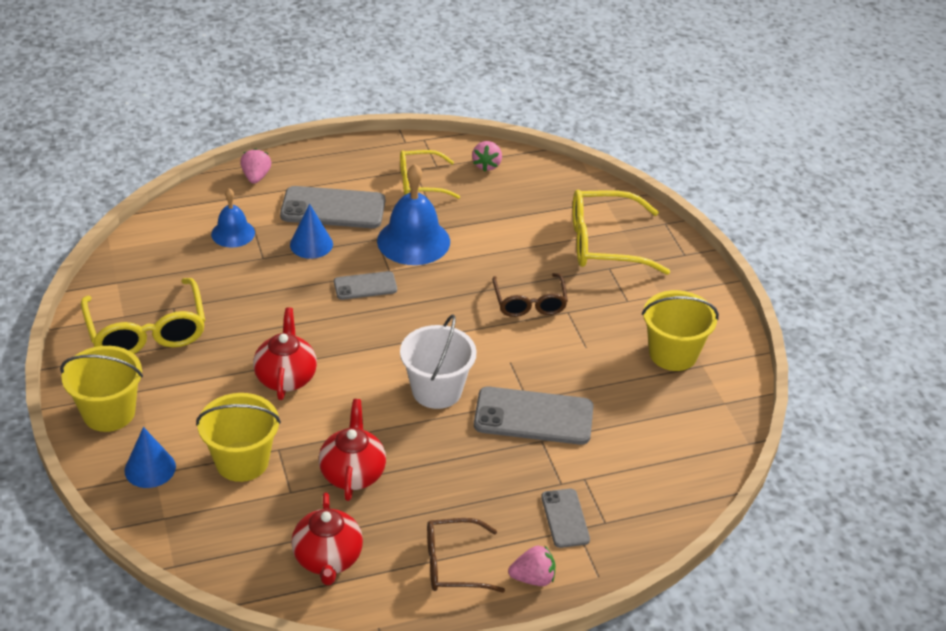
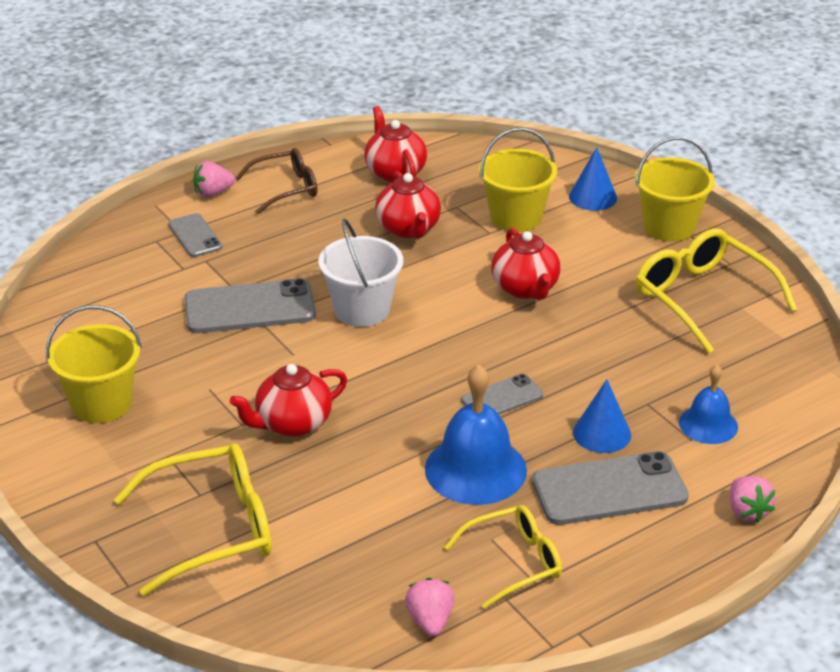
camera: 165 degrees right, 5 degrees down
(529, 303) = (292, 424): brown glasses -> red teapot

